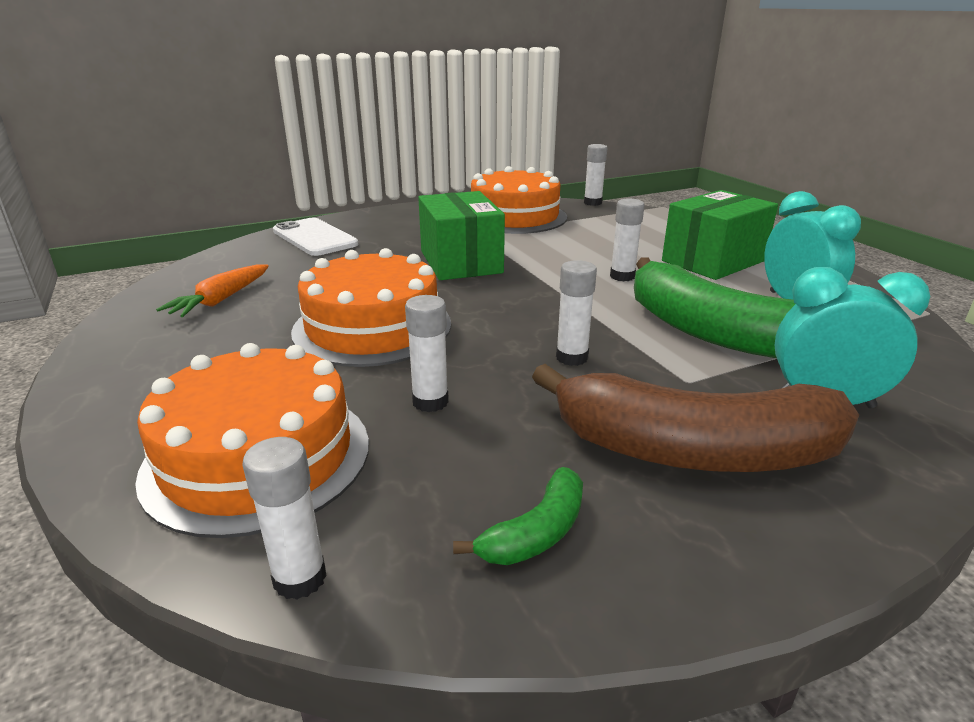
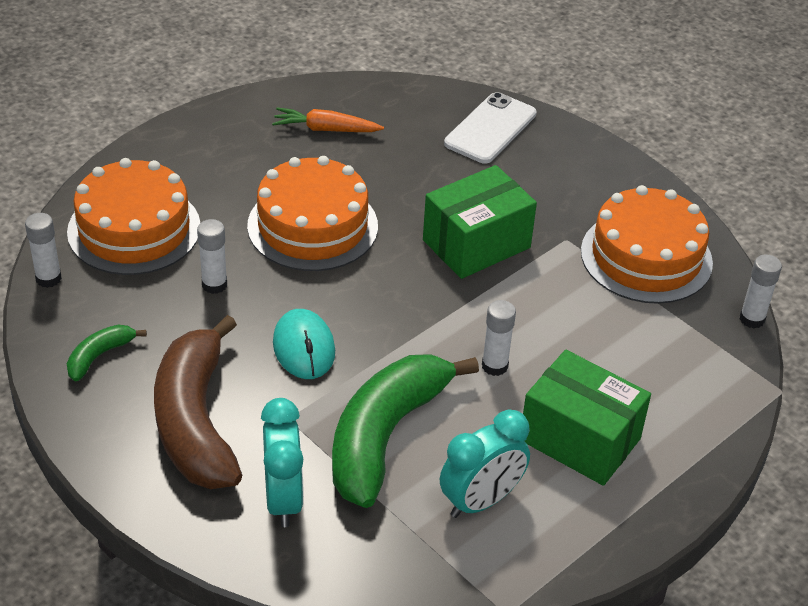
camera: 70 degrees right, 15 degrees up
(536, 532) = (99, 356): green banana -> green banana turned 105 degrees clockwise
(571, 357) = (304, 348): white glue stick -> turquoise mouse

